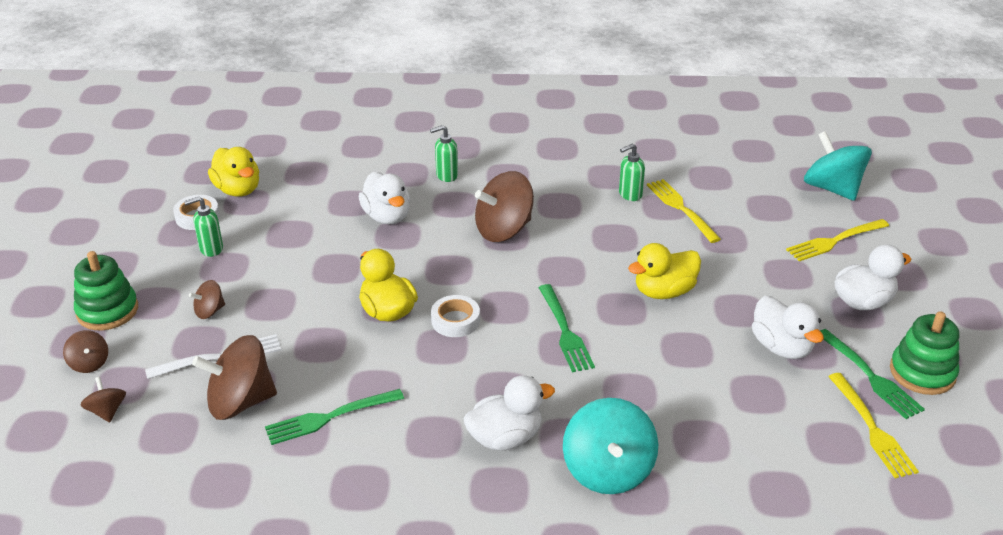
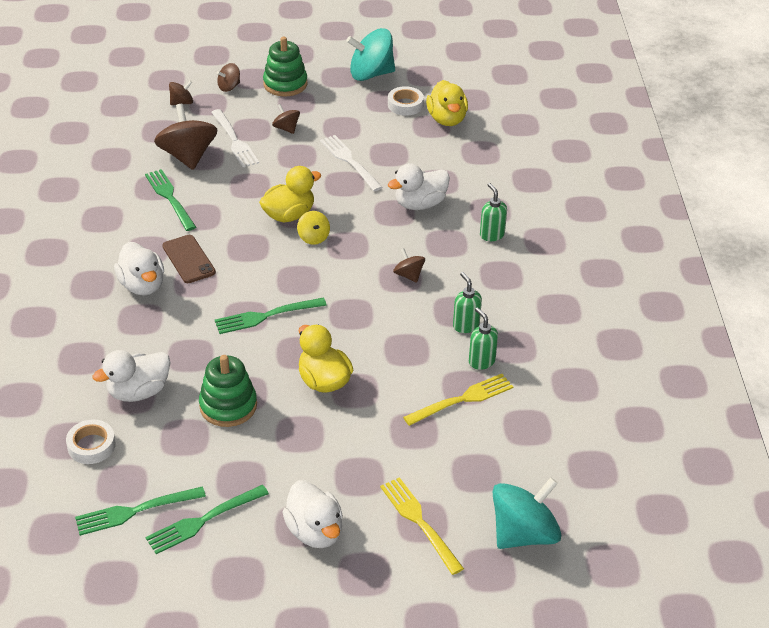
camera: 85 degrees right, 5 degrees up
(211, 249) = (363, 117): green soap dispenser -> green soap dispenser (465, 325)
(238, 190) = (447, 119): yellow duck -> yellow duck turned 60 degrees counterclockwise
(295, 262) = (349, 161): none -> white fork
(432, 293) = (313, 237): none -> yellow spinning top
(455, 321) = (278, 252): white tape -> white tape (91, 446)
(459, 396) = (188, 259): none -> brown phone
(504, 230) = (408, 275): brown spinning top -> brown spinning top, size x0.50
(608, 471) = (103, 340): turquoise spinning top -> turquoise spinning top (371, 74)
(781, 347) = (245, 459): white duck -> white duck (138, 392)
(872, 428) = (135, 511): yellow fork -> green fork
(922, 372) = (207, 562): green stacking toy -> green stacking toy (228, 406)

